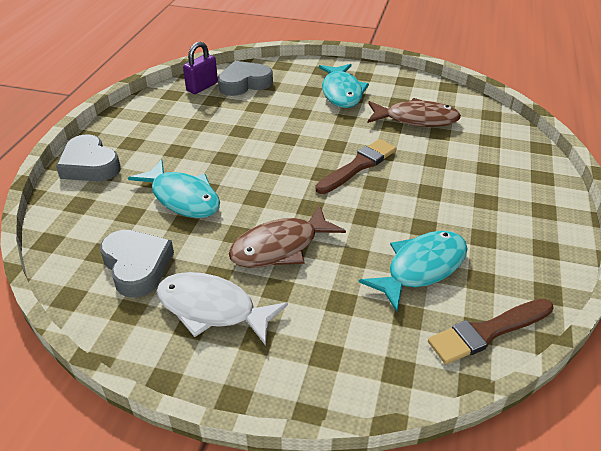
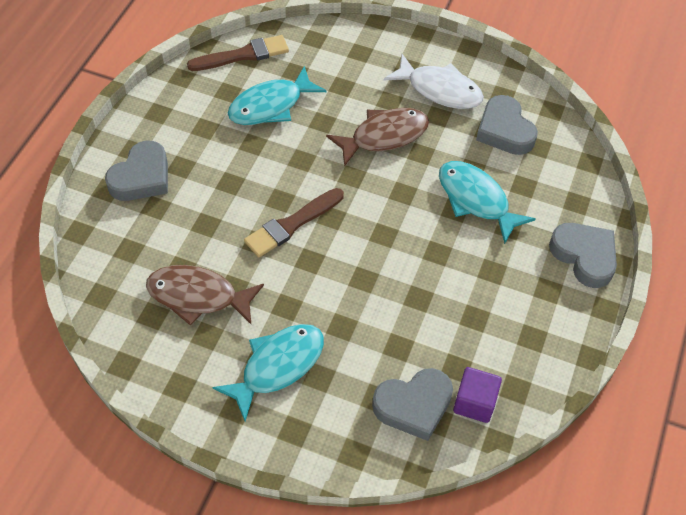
camera: 175 degrees left, 15 degrees up
(202, 87) = (474, 402): purple padlock -> purple cube
(341, 92) = (278, 366): turquoise fish -> turquoise fish turned 45 degrees clockwise
(517, 188) = (141, 177): none -> grey heart

